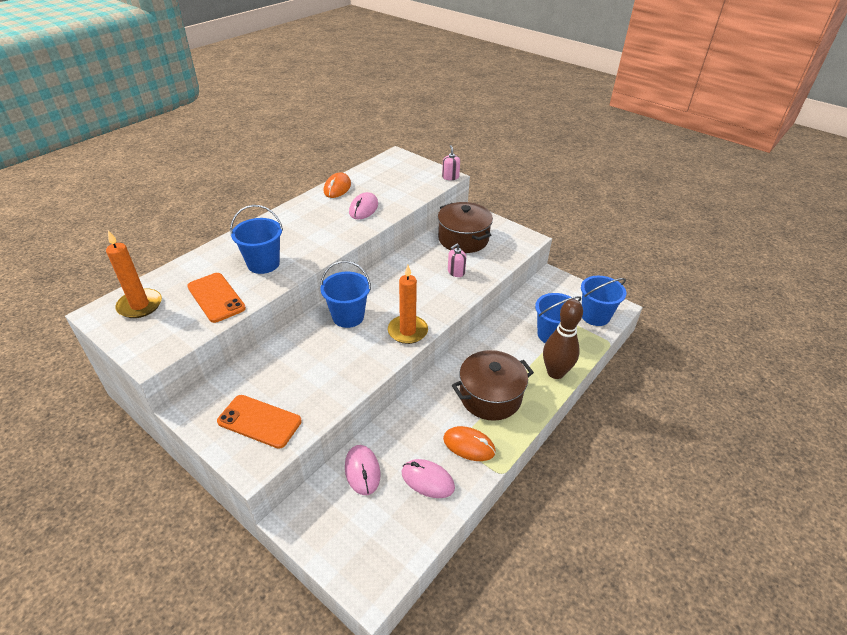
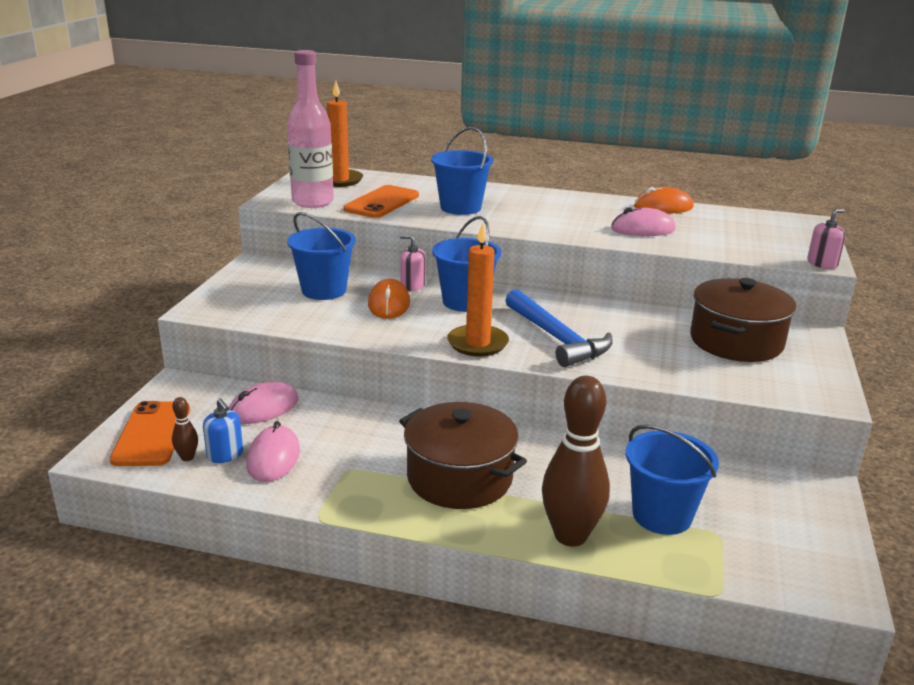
camera: 65 degrees right, 15 degrees down
(177, 334) = (313, 202): none -> pink bottle
(259, 421) = (260, 297): orange phone -> orange phone (152, 434)
(402, 531) = (187, 457): none -> brown bowling pin
(410, 507) = (225, 455): none -> blue soap dispenser
(422, 297) = (557, 338): none -> blue hammer
(456, 272) = (646, 351): pink soap dispenser -> pink soap dispenser (412, 286)
(469, 445) = (351, 478): orange mouse -> orange mouse (389, 304)
(595, 316) = (775, 562): blue bucket -> blue bucket (324, 290)

